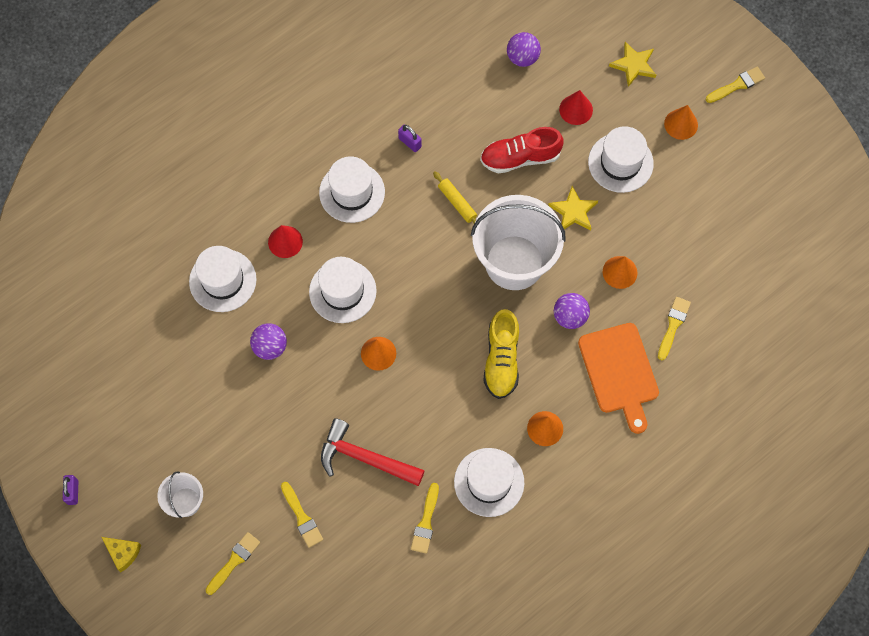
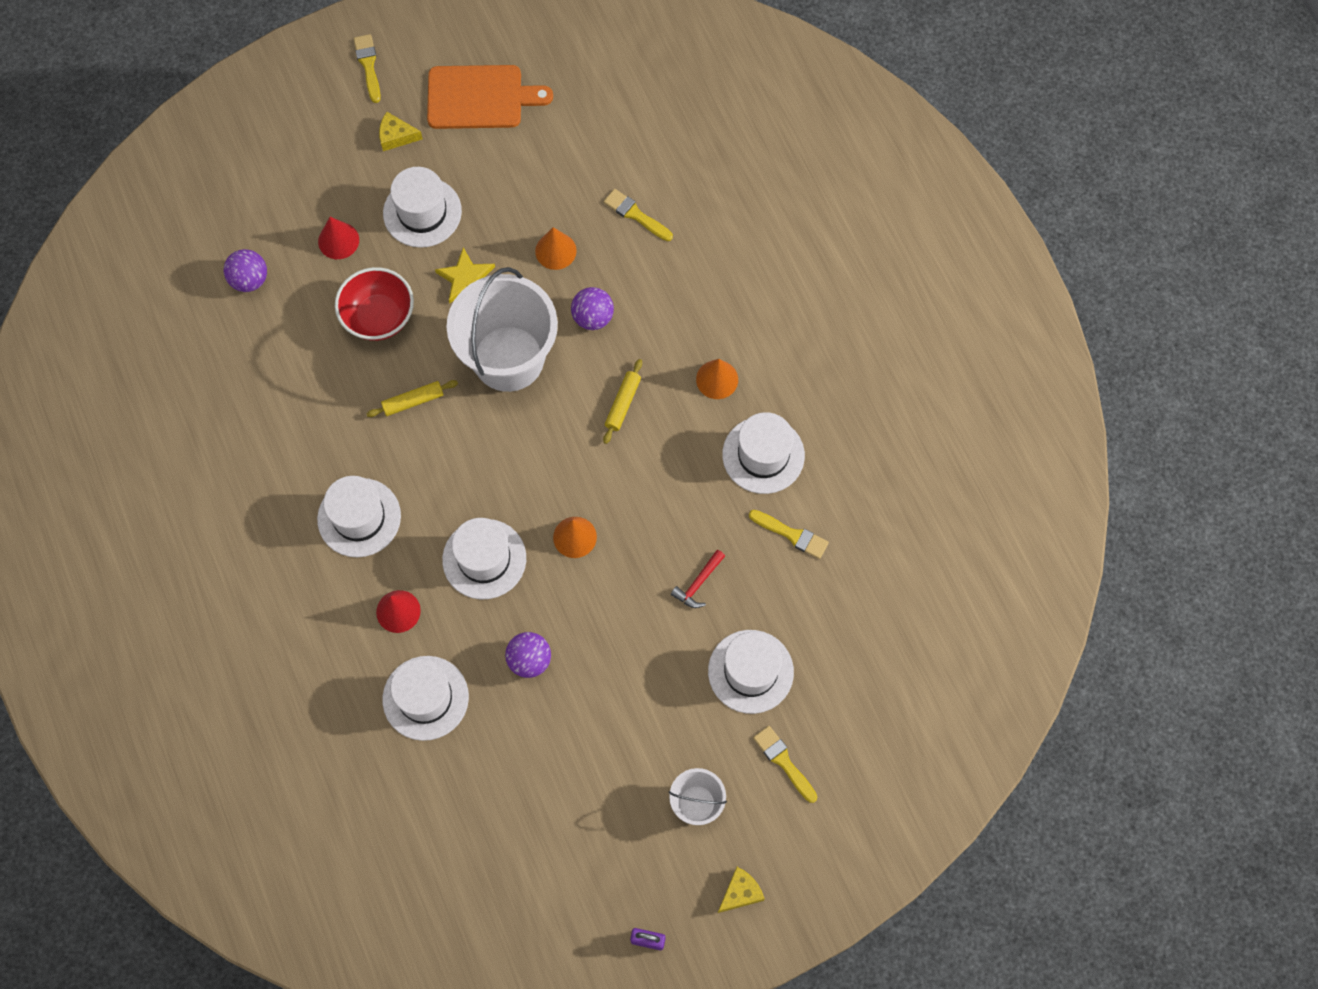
camera: 75 degrees left, 0 degrees up
(302, 517) = (750, 671): yellow brush -> white hat
(364, 458) = (698, 583): red hammer -> red hammer, size x0.52
(410, 142) = (316, 434): purple padlock -> none
(501, 360) = (623, 403): yellow shoe -> yellow rolling pin
(520, 157) = (379, 317): red shoe -> red bowl
(619, 372) = (673, 284): orange cutting board -> orange cutting board (480, 98)
(633, 65) = (304, 164): yellow star -> none
(681, 124) = (396, 136): orange cone -> yellow cheese

